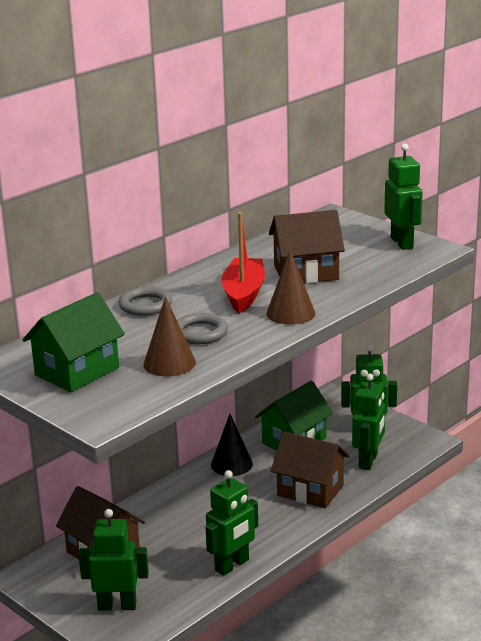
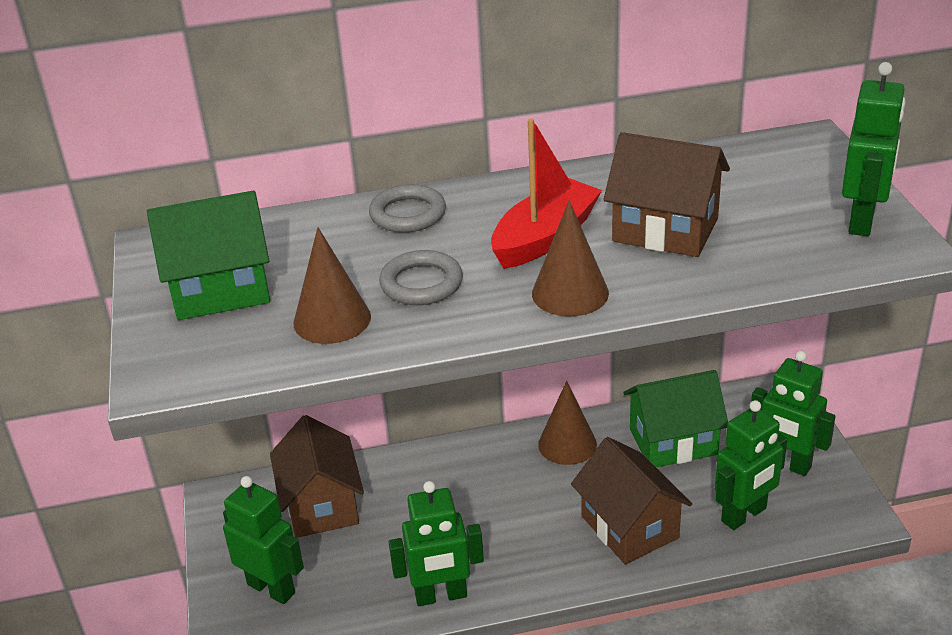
camera: 35 degrees right, 10 degrees up
(231, 464) = (567, 444): black cone -> brown cone

